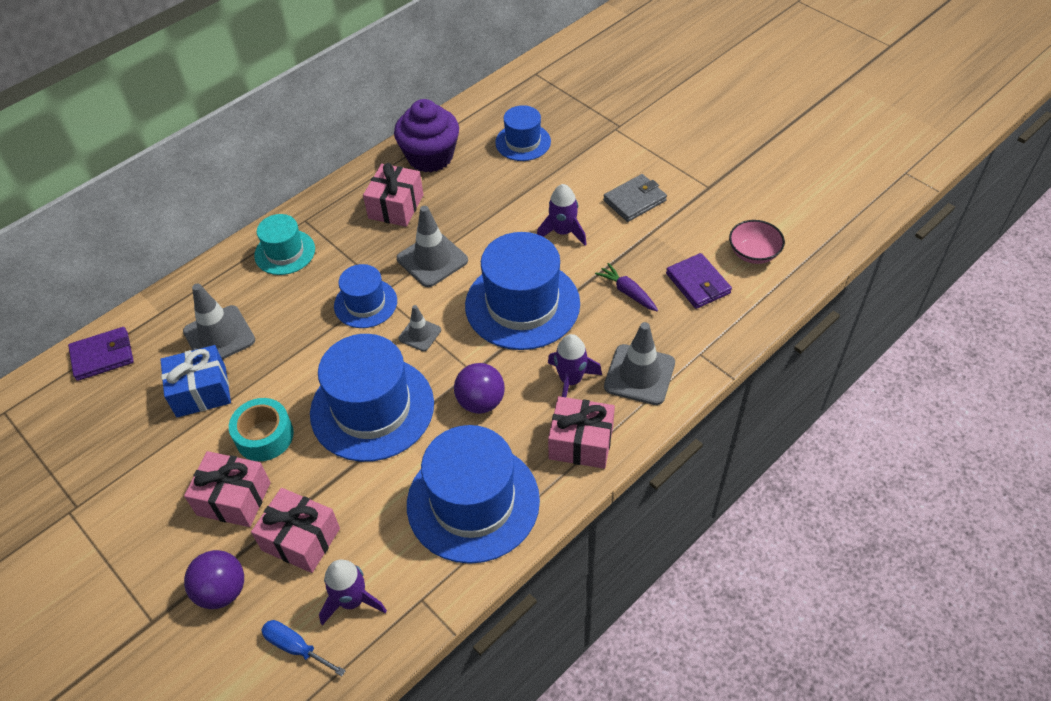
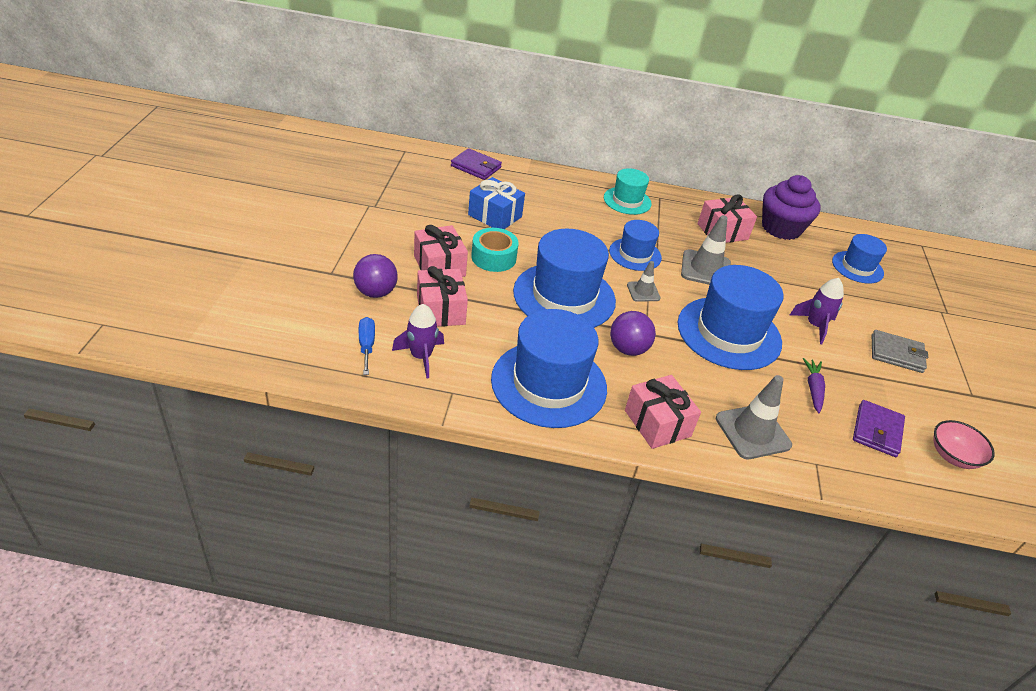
camera: 45 degrees right, 10 degrees down
(219, 336) = (539, 204): grey traffic cone -> none
(570, 380) = (700, 391): purple rocket -> none

